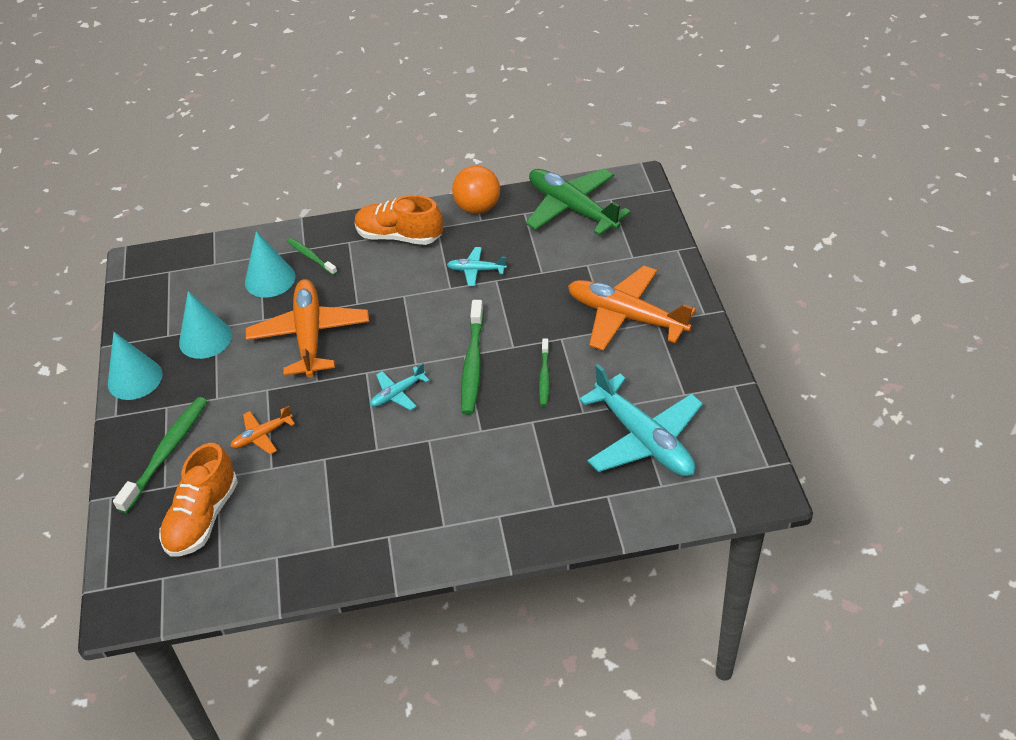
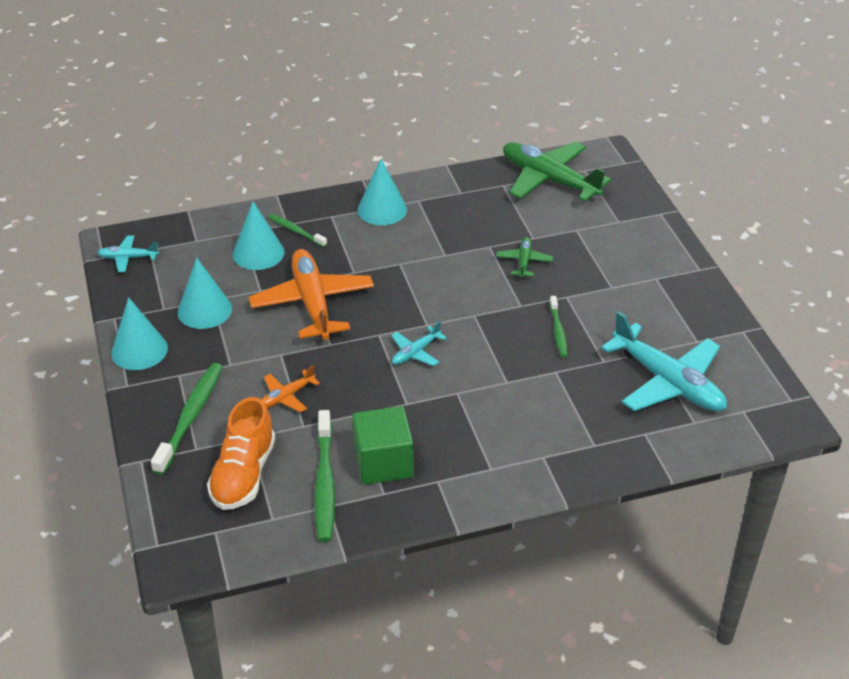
camera: 10 degrees left, 5 degrees down
(339, 513) = (383, 462): none -> green cube
(399, 236) = (382, 209): orange shoe -> turquoise cone
(473, 364) = (484, 322): green toothbrush -> green toothbrush (324, 483)
(476, 270) = (467, 238): turquoise plane -> turquoise plane (128, 258)
(478, 208) = (455, 182): orange ball -> none
(527, 298) = (524, 262): none -> green plane
(626, 316) = (625, 274): orange plane -> none

